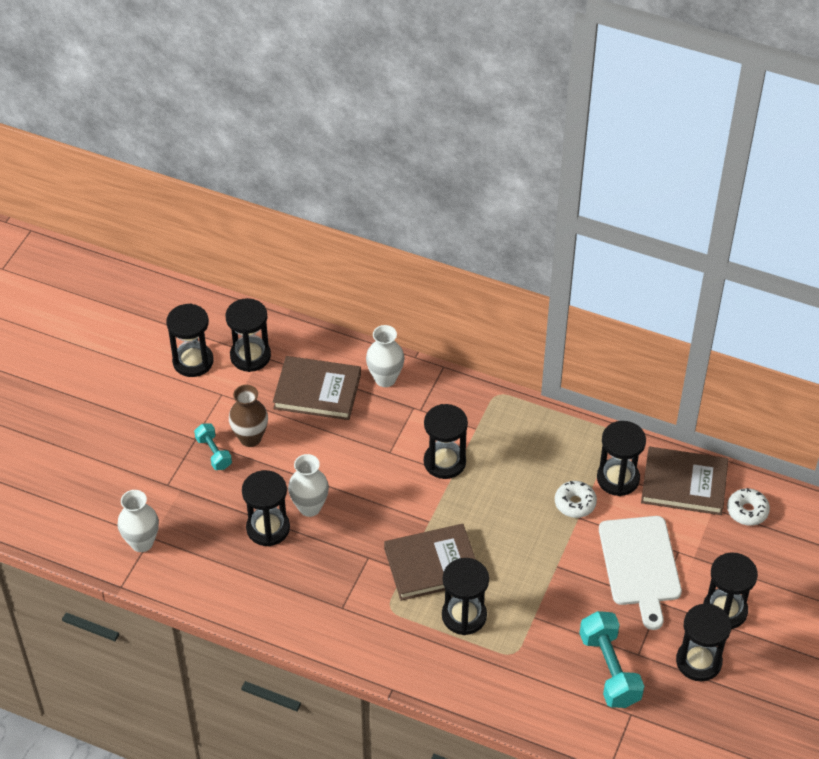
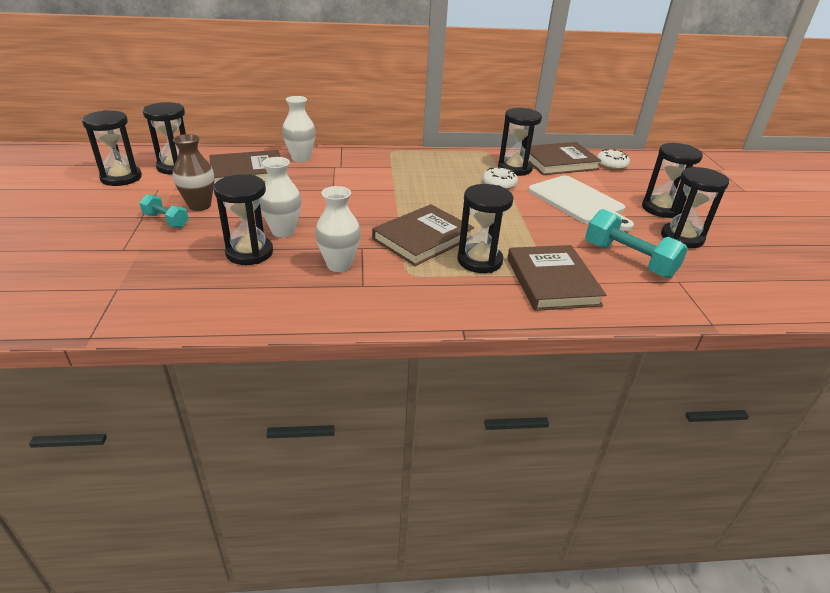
camera: 30 degrees left, 15 degrees down
(142, 542) = (106, 295): white vase -> white vase (339, 265)
(444, 462) = (382, 185): black hourglass -> none
(510, 667) = (552, 281): none -> brown book

